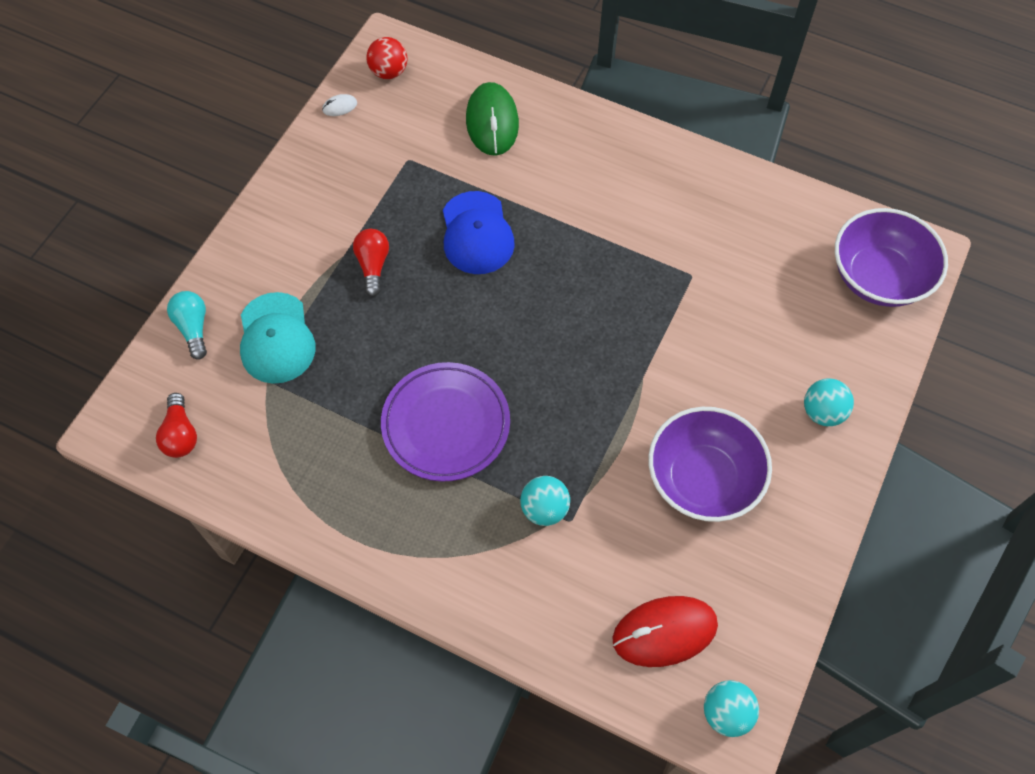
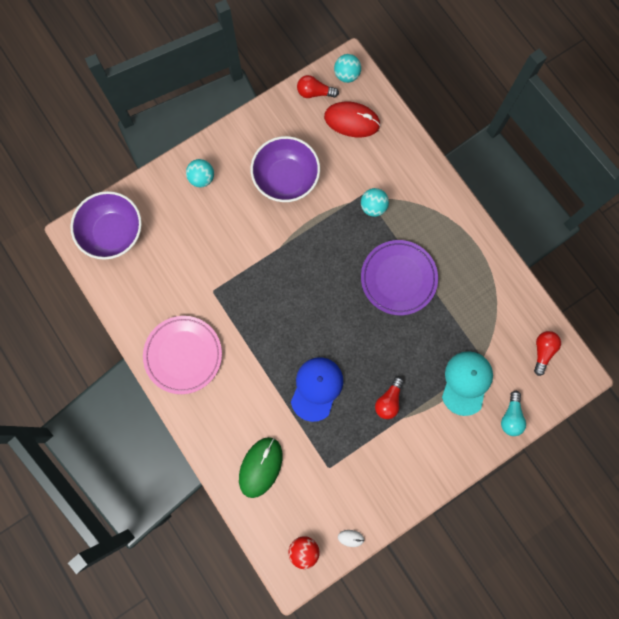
camera: 150 degrees left, 15 degrees up
(671, 186) = (183, 355): none -> pink plate
(757, 647) = (314, 93): none -> red light bulb

